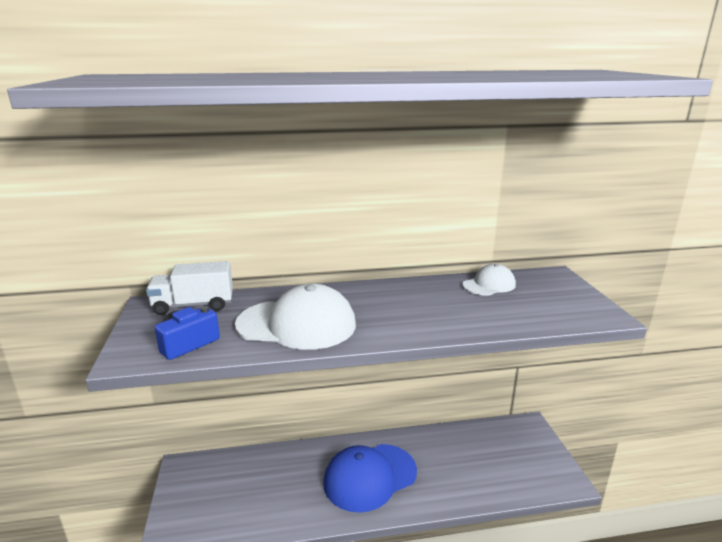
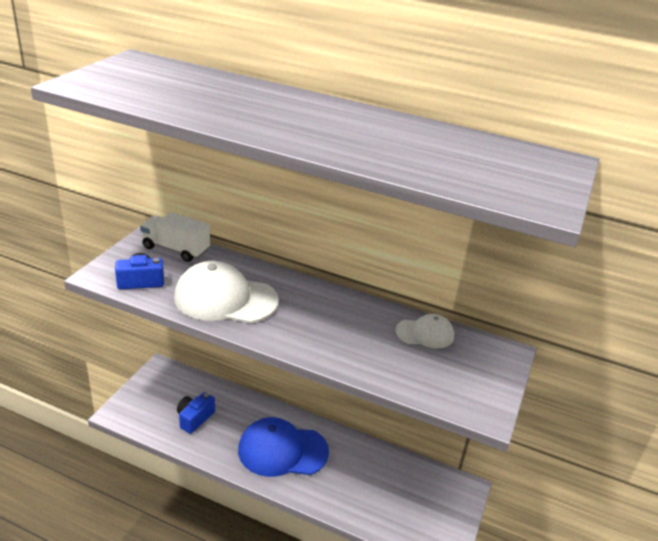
camera: 30 degrees right, 10 degrees up
(260, 495) = (194, 418): none -> blue camera
(297, 324) = (225, 299): white cap -> white cap turned 150 degrees clockwise

